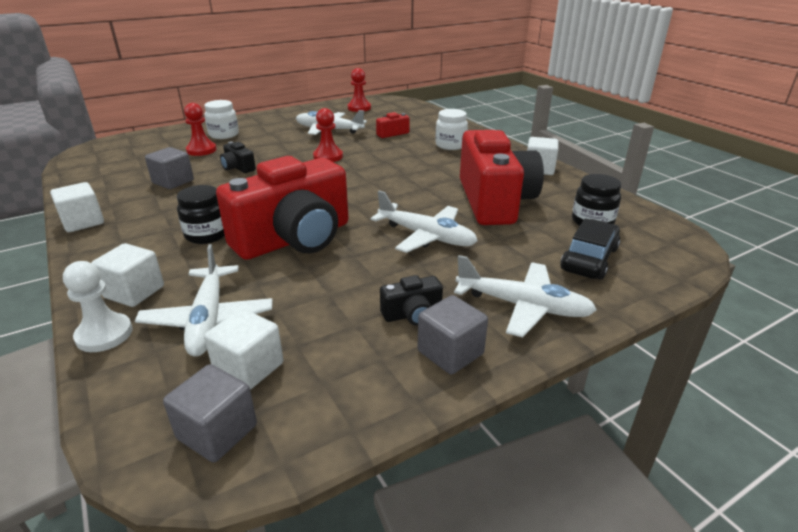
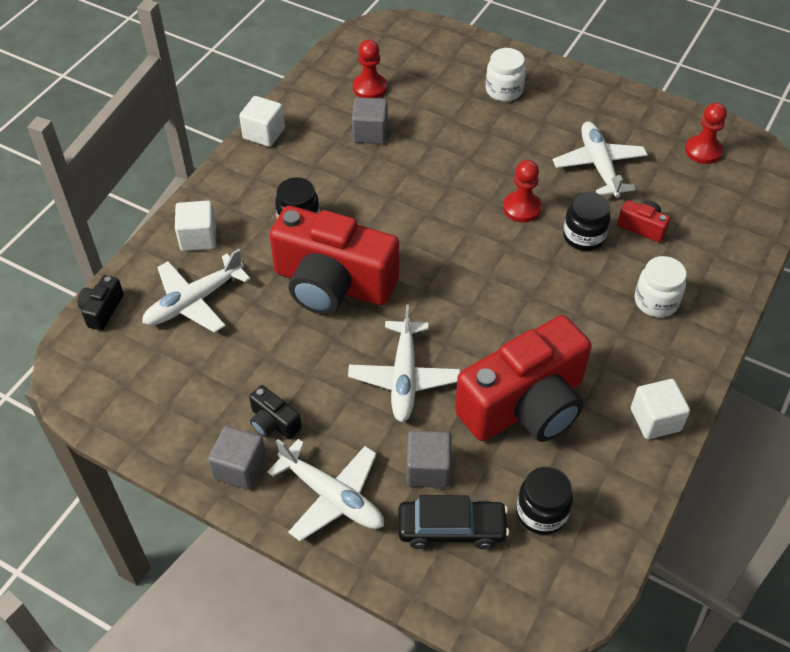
camera: 60 degrees right, 20 degrees up
(104, 334) = (147, 258): white pawn -> none
(201, 150) = (451, 102): red pawn -> red pawn (369, 88)
(217, 432) = (100, 377): grey cube -> grey cube (428, 469)
(238, 168) = (435, 156): black camera -> black camera (102, 310)
(249, 368) = (159, 357): white cube -> none
(377, 148) = (583, 237): none -> black jar
(522, 306) = (331, 496): white plane -> white plane turned 45 degrees counterclockwise

